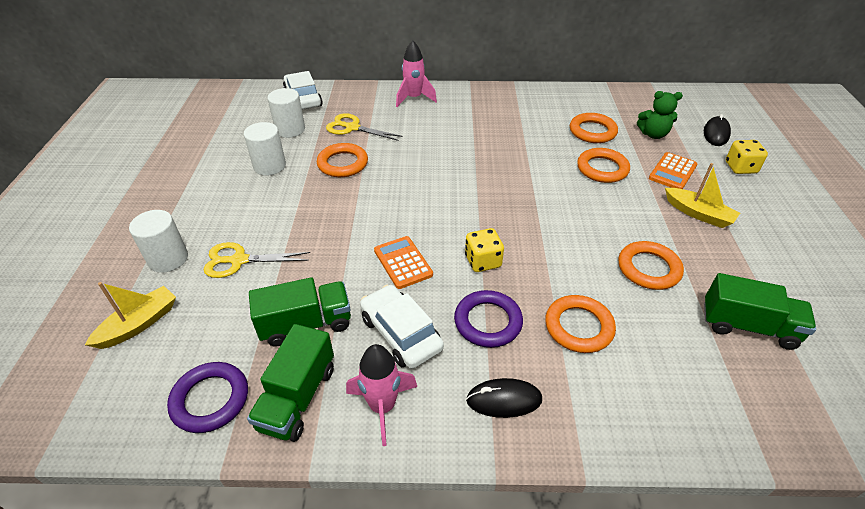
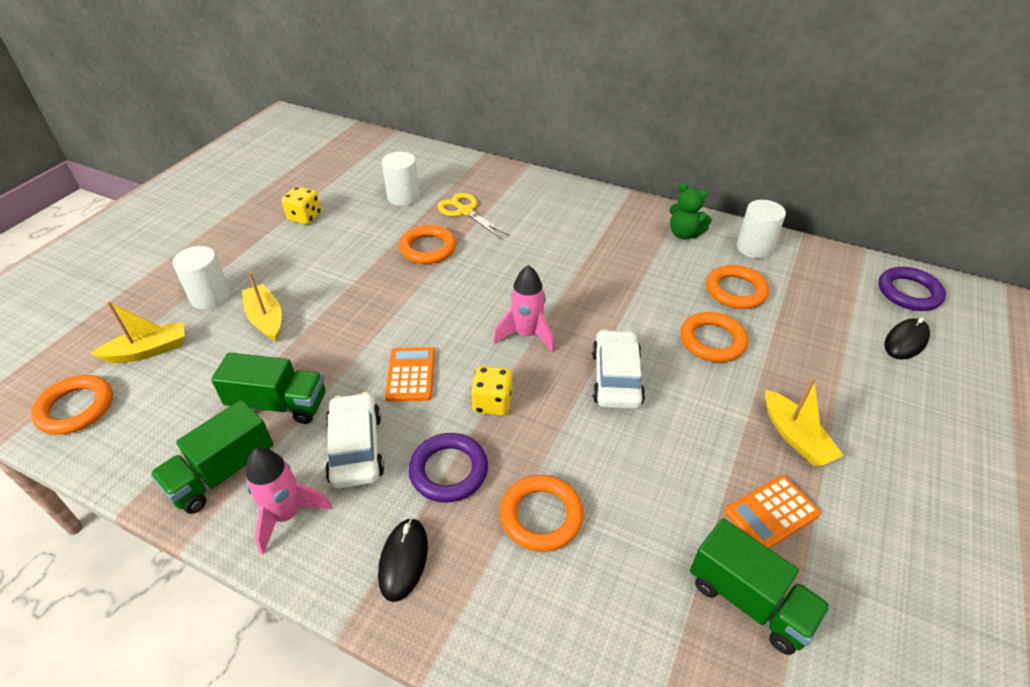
camera: 25 degrees right, 0 degrees up
(210, 400) = (154, 444): purple ring -> purple ring (909, 293)
(239, 260) = (266, 319): yellow scissors -> yellow boat
(269, 166) = (358, 230): white cylinder -> white cylinder (754, 248)
(303, 99) = (439, 166): white car -> white car (616, 378)
(414, 98) = (553, 195): pink rocket -> pink rocket (526, 335)
(504, 400) = (403, 560): black mouse -> black mouse turned 75 degrees clockwise
(648, 268) = (676, 481): orange ring -> orange ring (76, 408)
(653, 134) = (814, 317): green teddy bear -> green teddy bear (684, 234)
(672, 172) = (802, 373): orange calculator -> orange calculator (771, 513)
(740, 168) = (905, 397): yellow dice -> yellow dice (304, 217)

